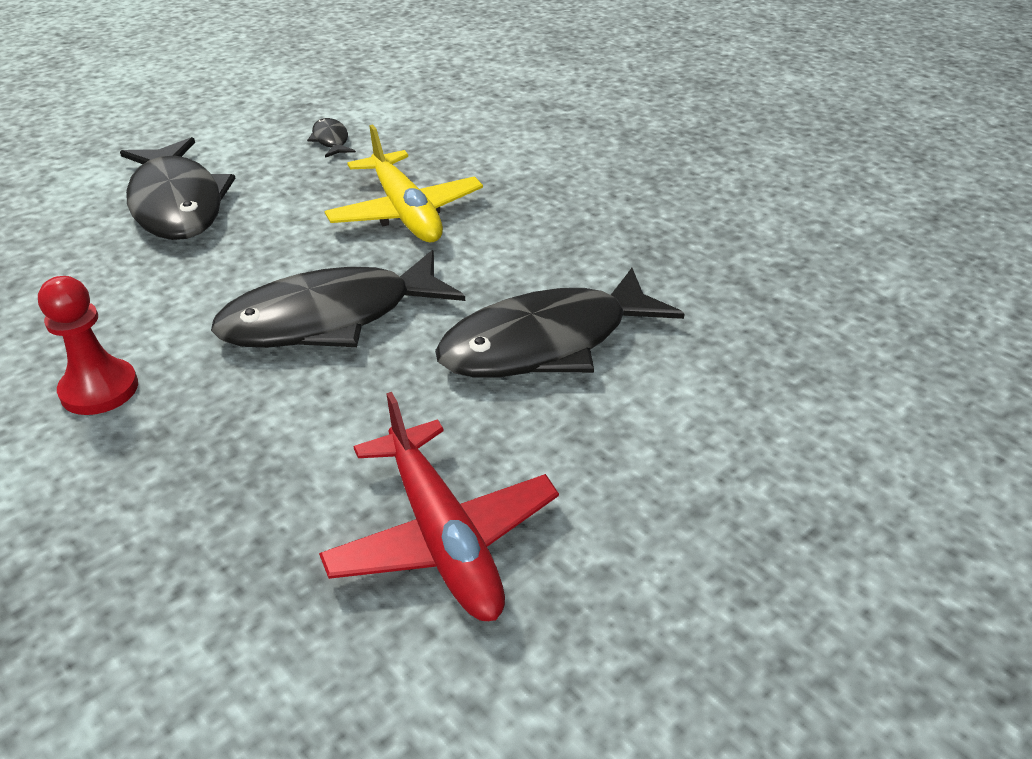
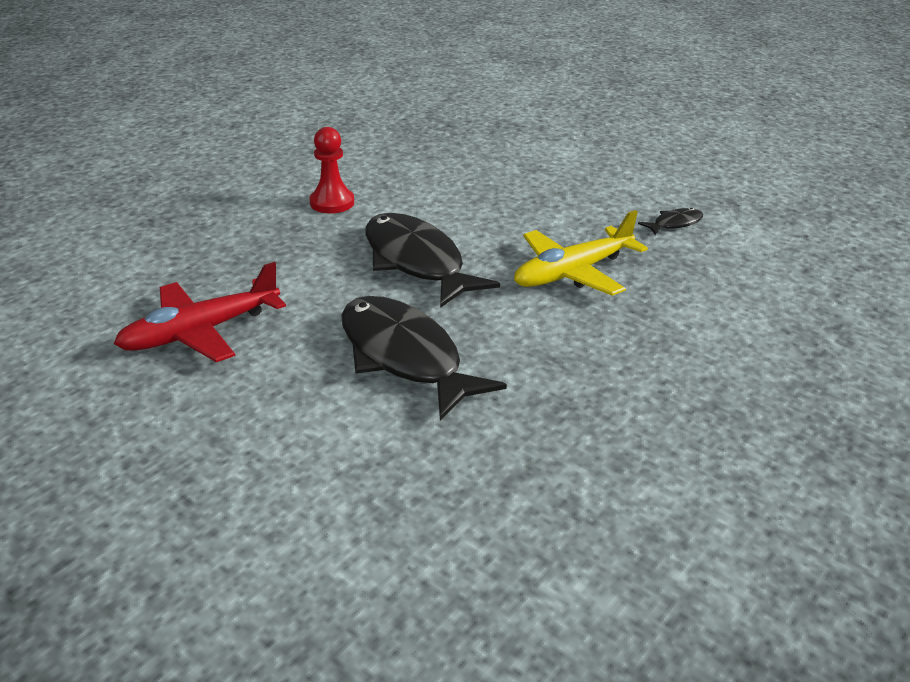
camera: 80 degrees right, 5 degrees down
(177, 204) = (542, 184): black fish -> none

